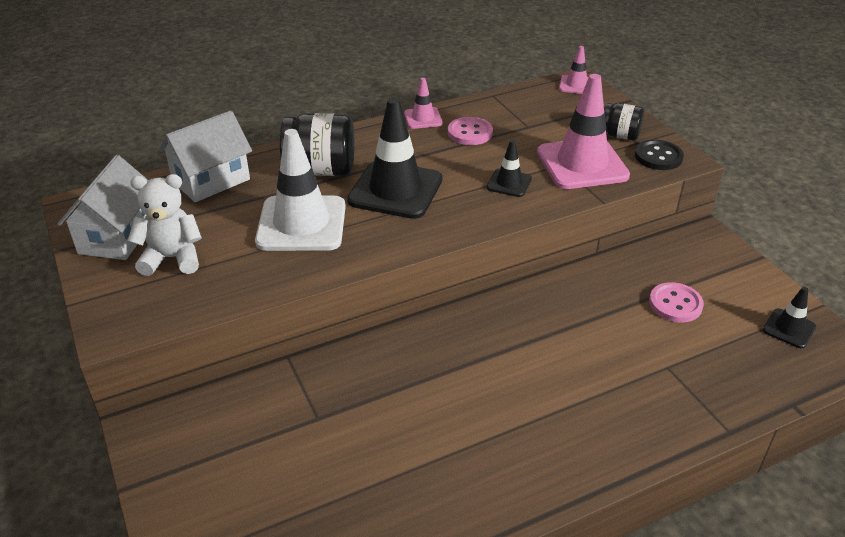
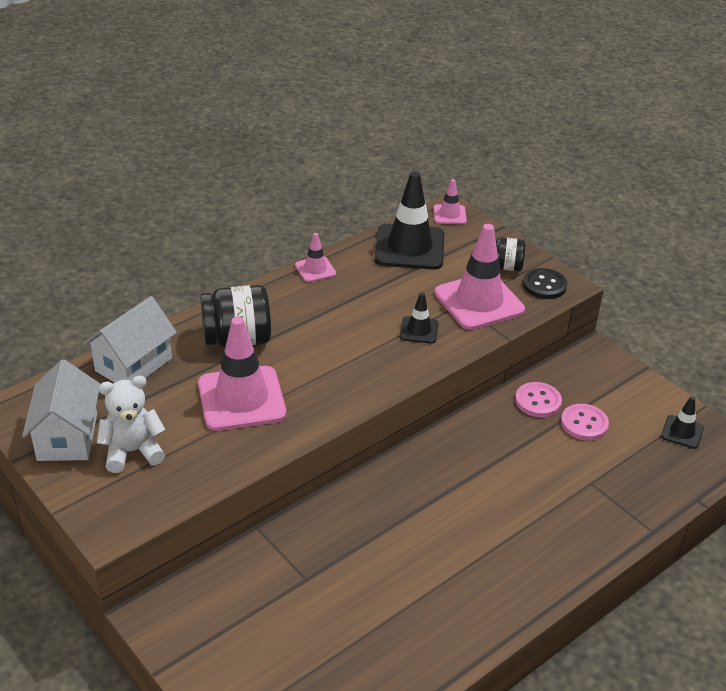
camera: 15 degrees left, 0 degrees up
(301, 224) = (241, 399): white traffic cone -> pink traffic cone
(395, 190) = (317, 351): black traffic cone -> black traffic cone (409, 247)
(470, 133) = (365, 280): pink button -> pink button (538, 401)

